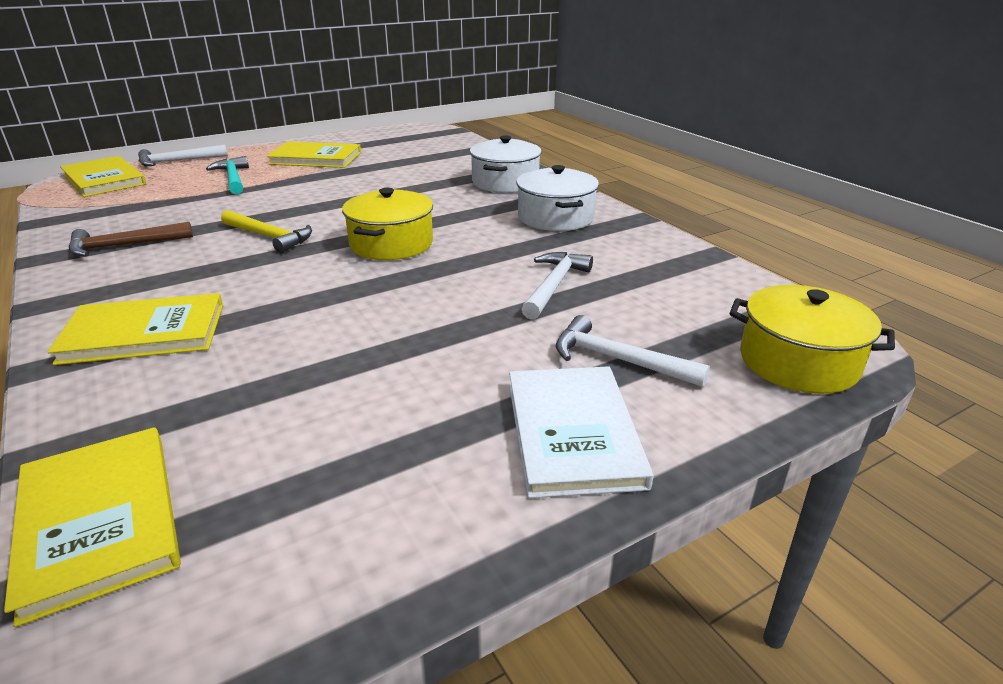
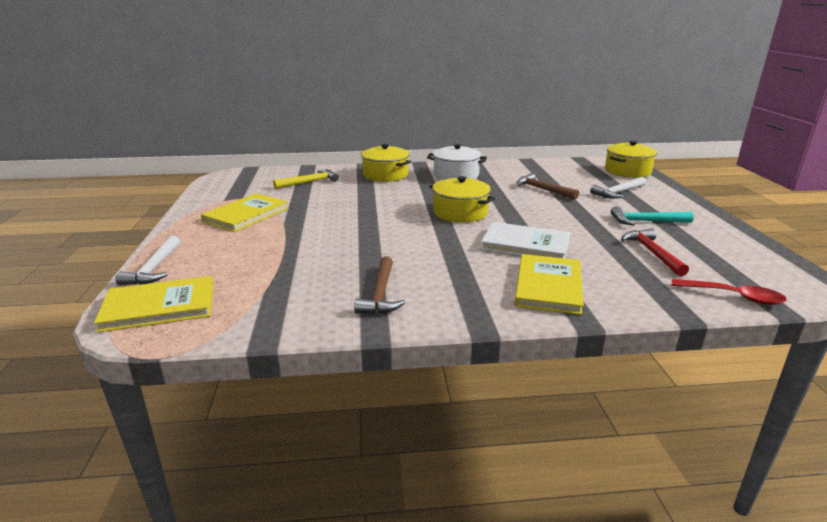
camera: 65 degrees left, 5 degrees down
(100, 520) = (734, 296): yellow book -> red spoon
(233, 178) = (255, 247): turquoise hammer -> turquoise hammer (646, 221)
(269, 237) = (414, 243): yellow hammer -> yellow hammer (309, 182)
(293, 416) = (652, 253): none -> red hammer
(505, 182) = (385, 175): white pot -> yellow pot
(554, 285) = (542, 189): white hammer -> brown hammer
(573, 432) = (670, 208): white book -> white book (525, 244)

